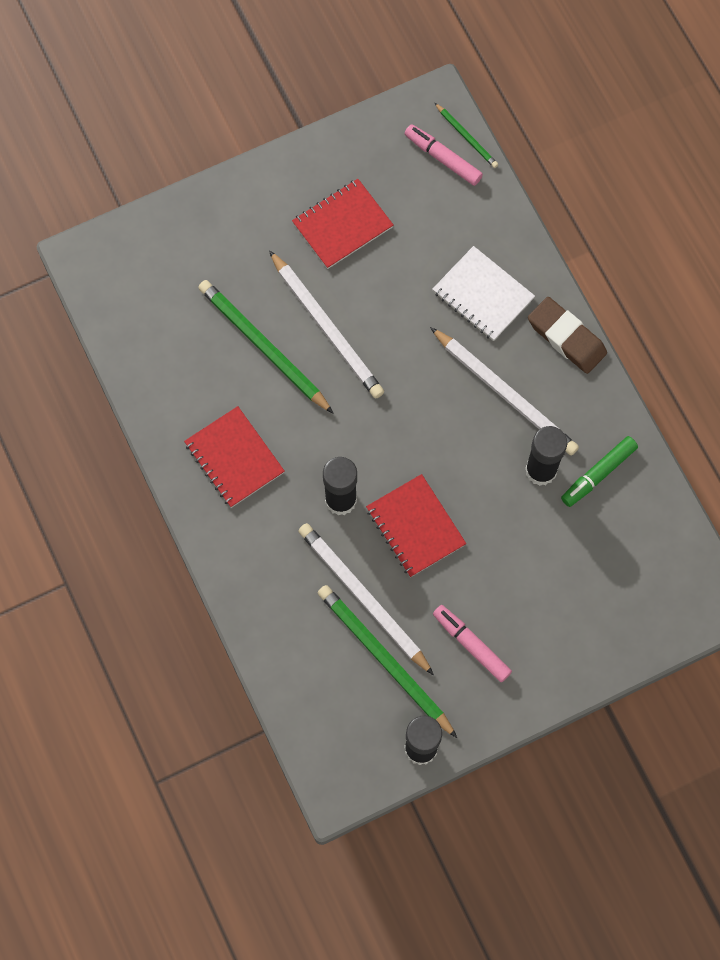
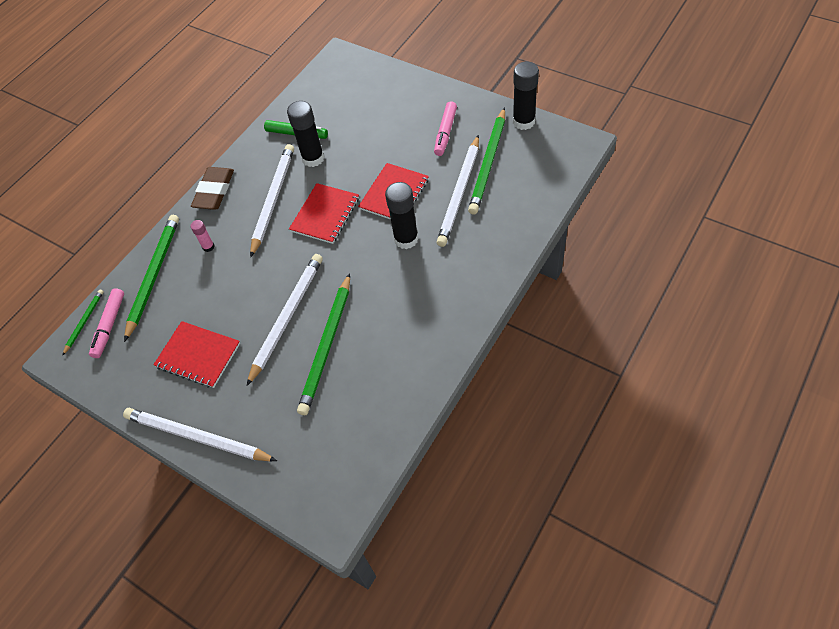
camera: 115 degrees left, 15 degrees down
(234, 458) = (422, 312): red notebook -> red notebook (325, 215)
(249, 186) = (197, 437): none -> white pencil
(481, 224) = (153, 276): none -> green pencil
(483, 295) = (208, 247): white notebook -> pink glue stick

